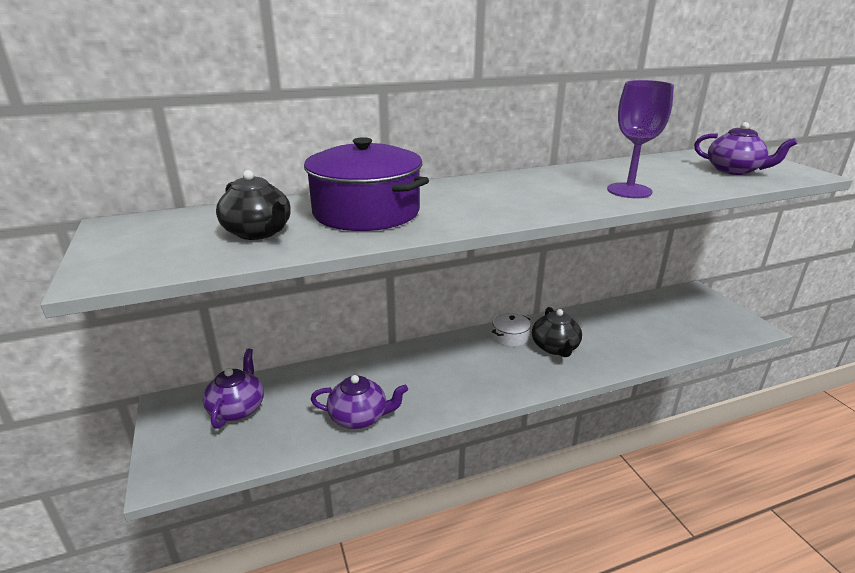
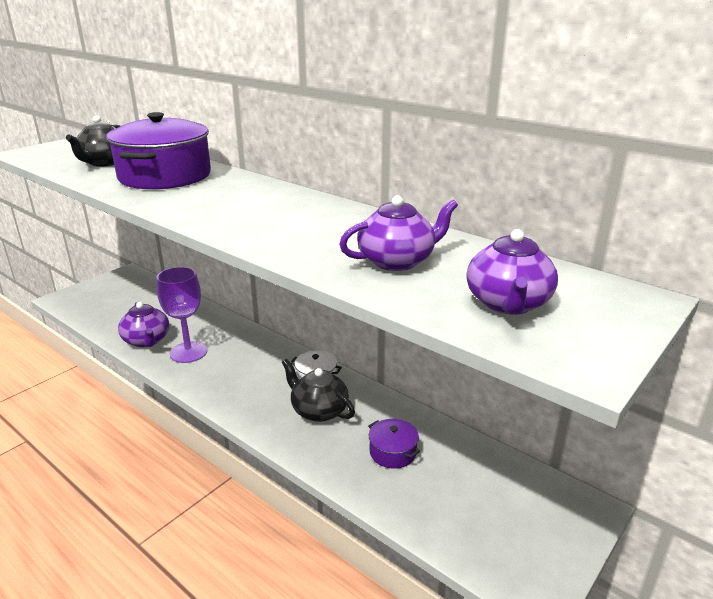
camera: 60 degrees right, 0 degrees up
(237, 408) = (134, 295): purple teapot -> purple teapot (397, 261)
(555, 348) = (318, 410): black teapot -> black teapot turned 75 degrees clockwise
(621, 333) = (392, 452): none -> purple pot
(629, 191) = (323, 250): purple goblet -> purple goblet (188, 352)

